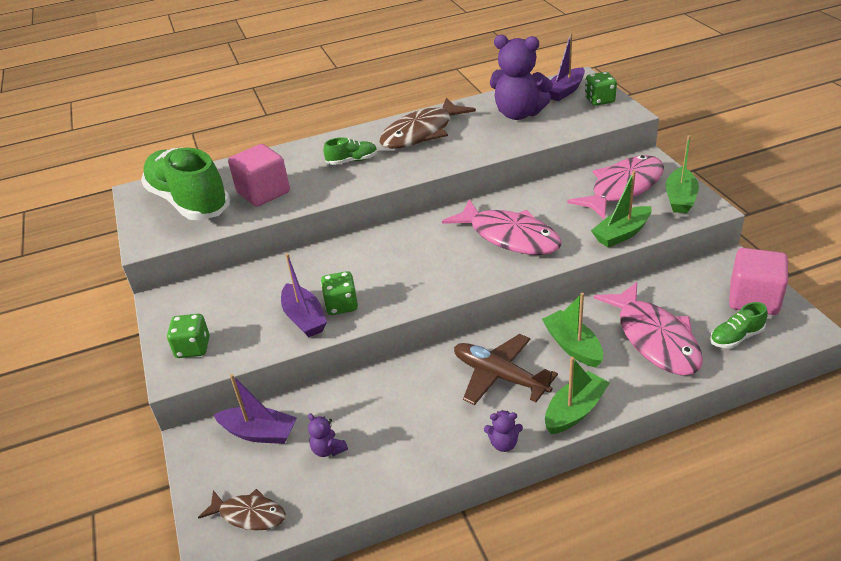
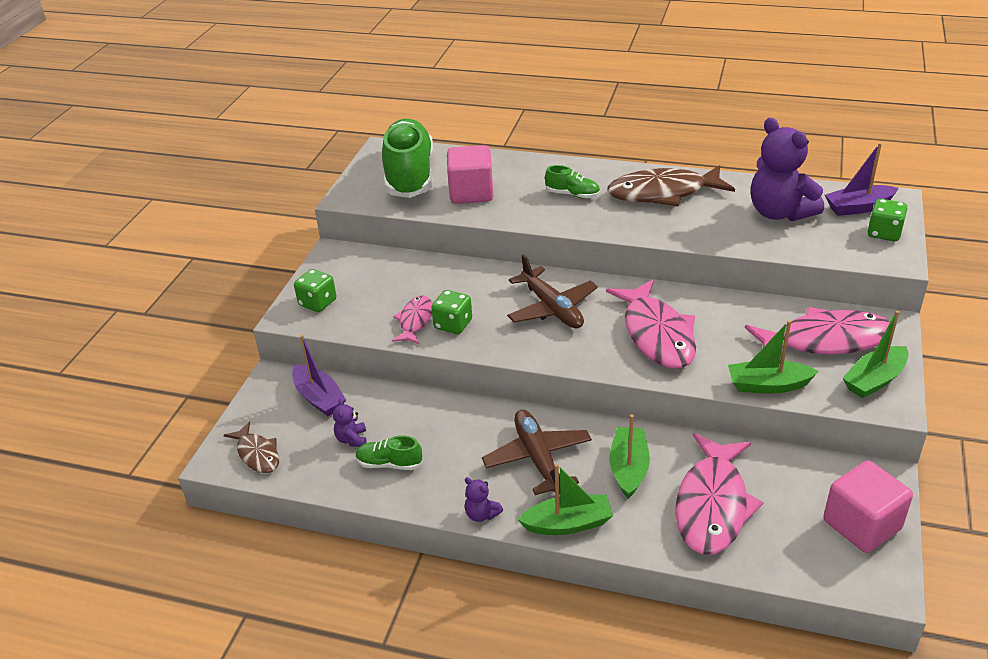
camera: 35 degrees right, 0 degrees up
(304, 318) = (415, 321): purple boat -> pink fish
(410, 255) = (552, 308): none -> brown plane
(736, 337) = (796, 549): green shoe -> green shoe (389, 464)

